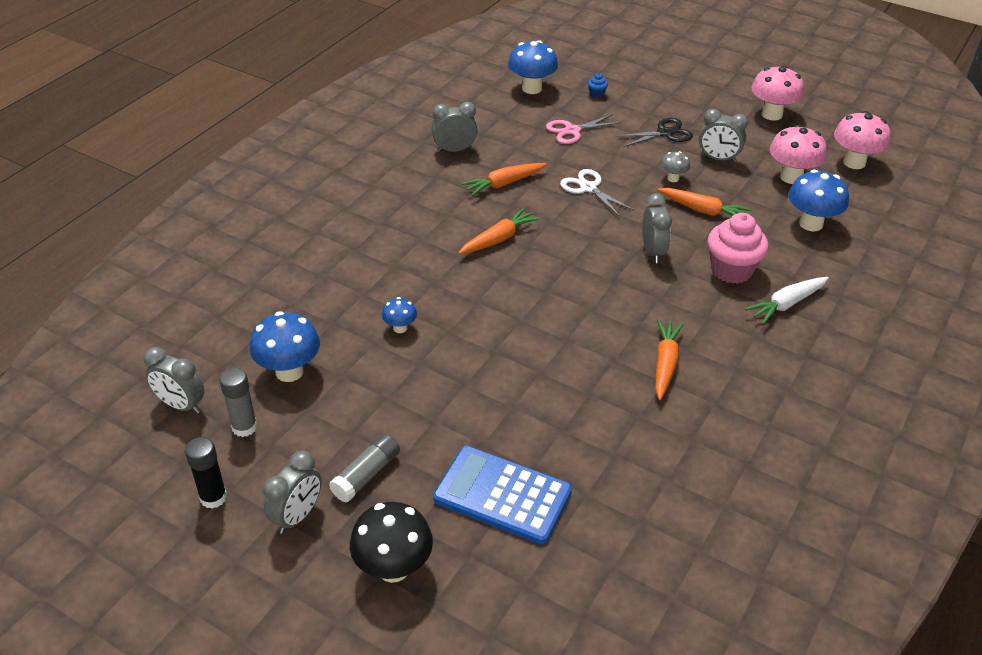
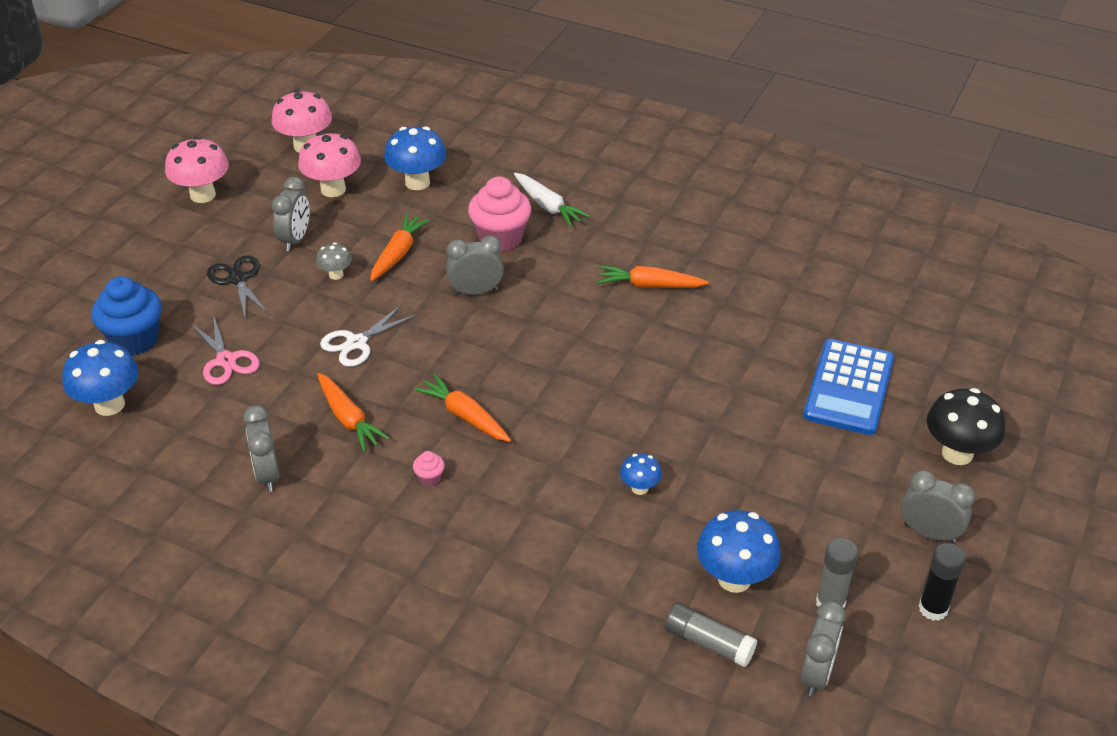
camera: 95 degrees left, 0 degrees up
(366, 475) = (859, 487): grey glue stick -> grey glue stick (708, 643)
(436, 219) = (429, 478): none -> pink cupcake
(596, 94) = (135, 340): blue cupcake -> blue cupcake, size x2.37

